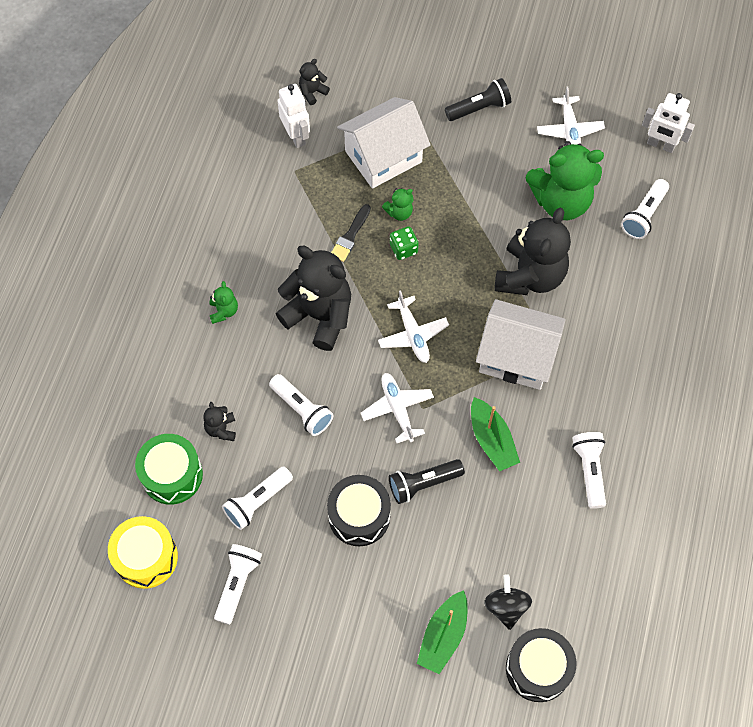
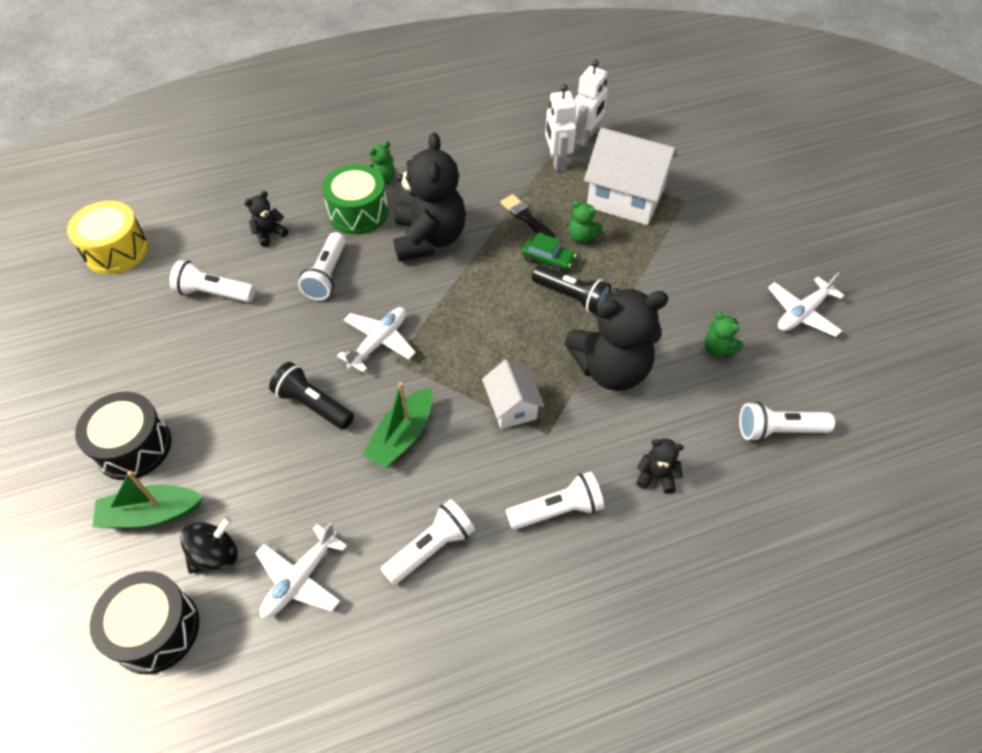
camera: 55 degrees right, 10 degrees down
(172, 475) = (204, 227): green drum -> green drum (358, 212)
(237, 584) = (123, 322): white flashlight -> white flashlight (557, 510)
(312, 92) = (637, 125): black teddy bear -> black teddy bear (656, 476)
(350, 235) = (526, 218): black brush -> black brush turned 60 degrees clockwise
(359, 516) = (245, 373): black drum -> black drum (133, 446)
(403, 249) = (548, 259): green dice -> green car
(413, 334) = (466, 312): white plane -> white plane (300, 579)
(479, 108) = (746, 235): black flashlight -> black flashlight (571, 297)
(516, 356) = (512, 406): white house -> white house, size x0.56
(561, 201) = (718, 349): green teddy bear -> green teddy bear, size x0.43
(660, 145) = (875, 399): white robot -> white robot (557, 161)

